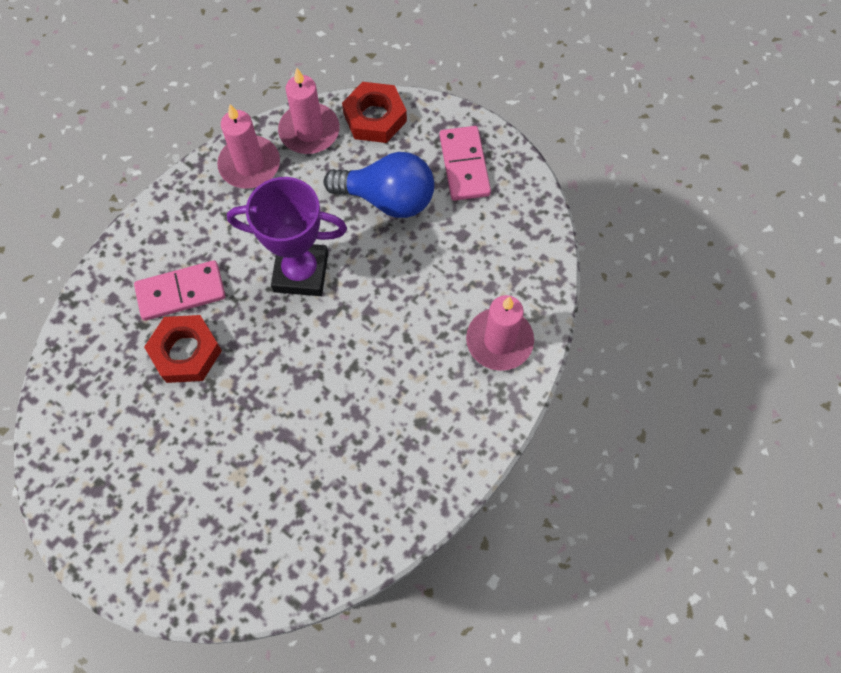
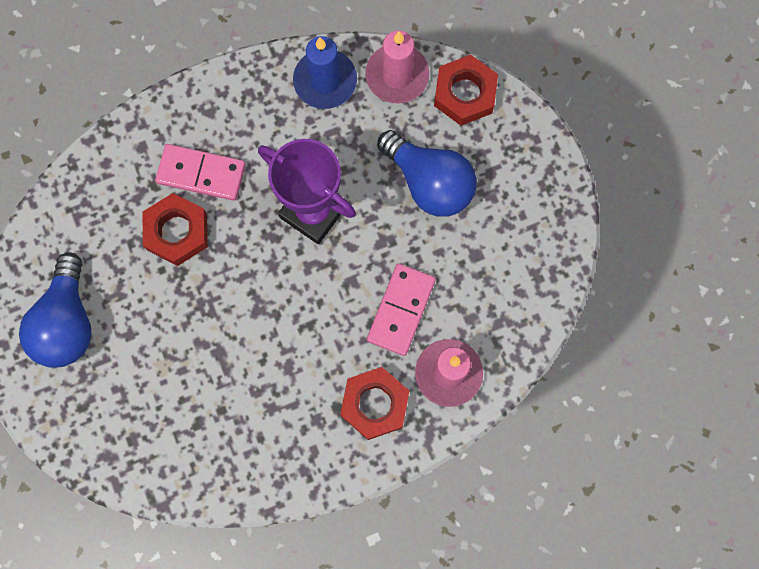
camera: 30 degrees right, 10 degrees up
(122, 487) = (67, 322): none -> blue light bulb
(249, 165) = (325, 81): pink candle -> blue candle
(452, 401) = (375, 404): none -> red nut
(464, 165) = (519, 187): pink domino -> pink domino (401, 310)

